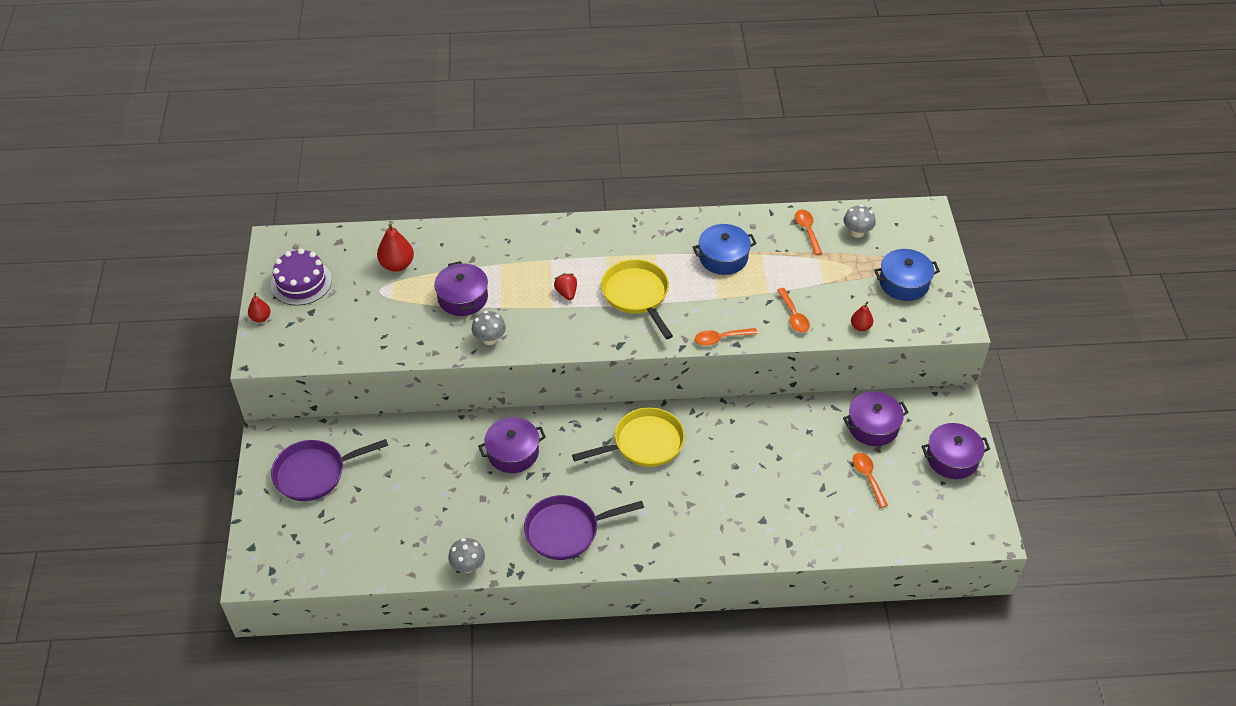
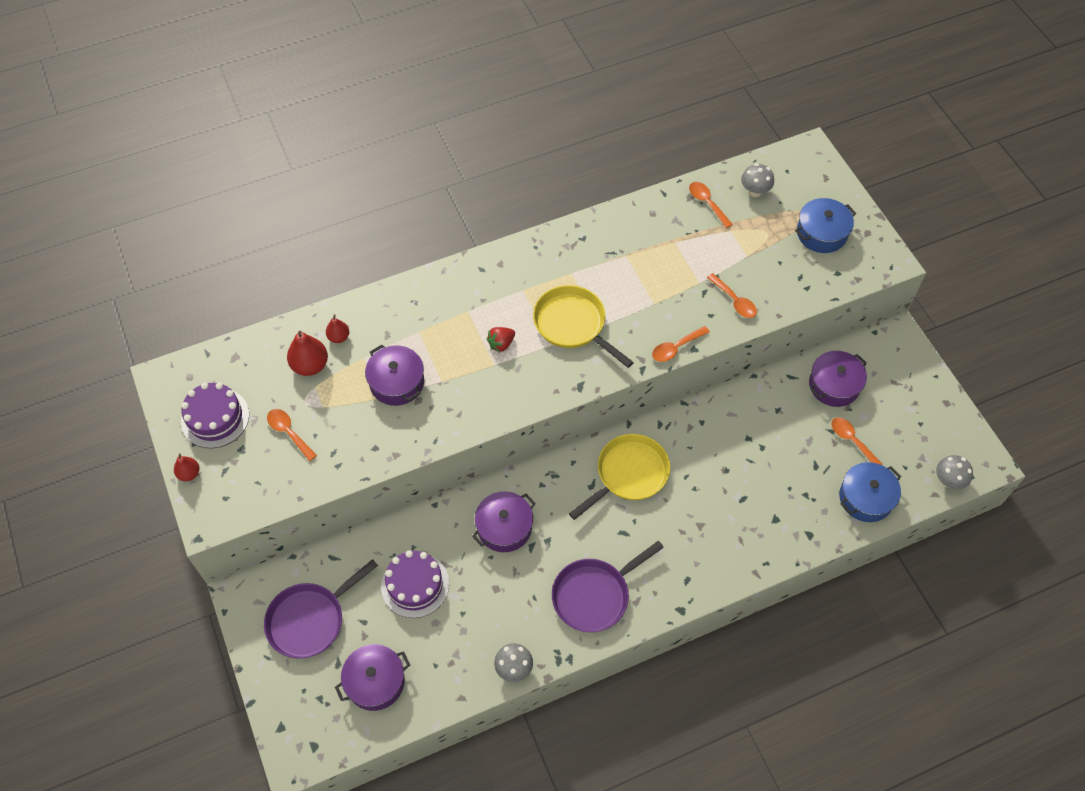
camera: 20 degrees left, 10 degrees up
(355, 310) = (289, 432): none -> orange spoon
(414, 474) = (415, 585): none -> purple cake
(489, 339) = (446, 421): grey mushroom -> grey mushroom (948, 480)
(566, 293) = (501, 344): red strawberry -> red strawberry turned 90 degrees counterclockwise
(723, 257) = (639, 257): blue pot -> blue pot (865, 498)
(860, 327) = (802, 293): red pear -> red pear (339, 337)
(952, 458) = (918, 395): purple pot -> purple pot (375, 682)

